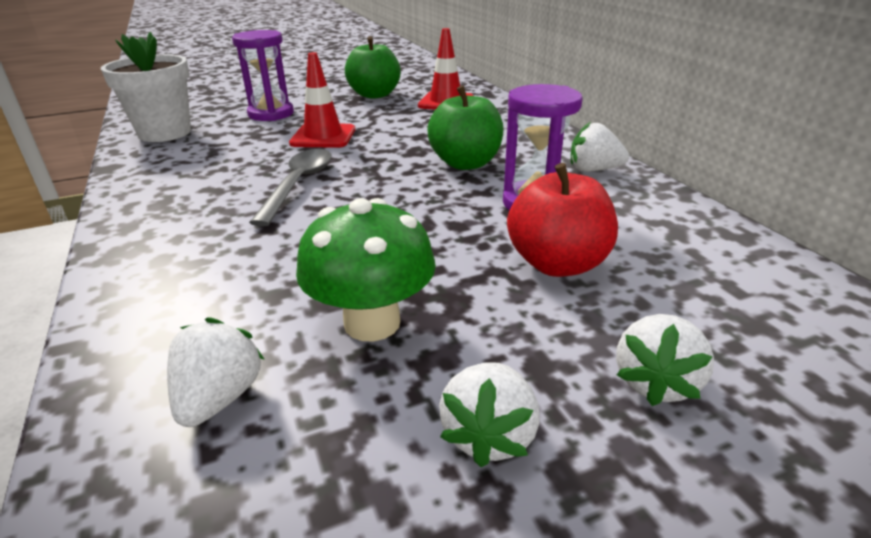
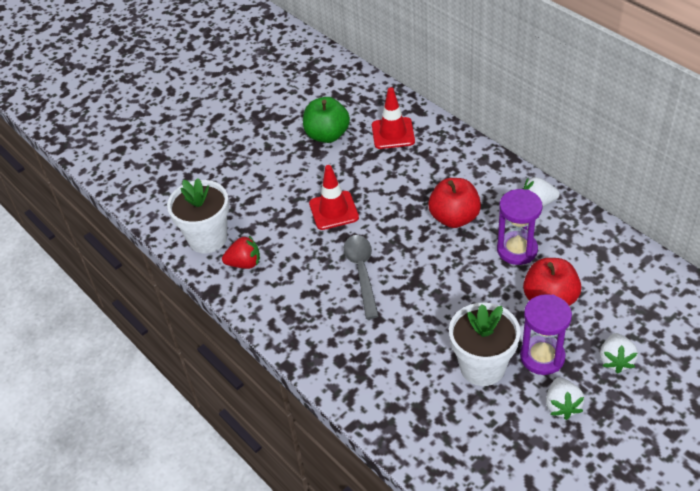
camera: 15 degrees left, 15 degrees up
(174, 154) = (244, 263): none -> red strawberry
(219, 398) = (447, 426): white strawberry -> none
(271, 114) = (266, 188): purple hourglass -> purple hourglass (542, 357)
(372, 323) = (482, 367): green mushroom -> white flower pot
(465, 163) = (454, 218): green apple -> red apple

